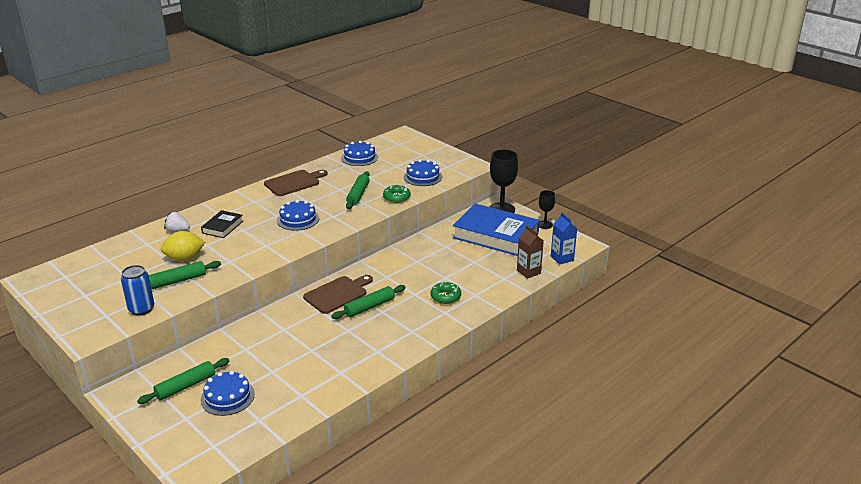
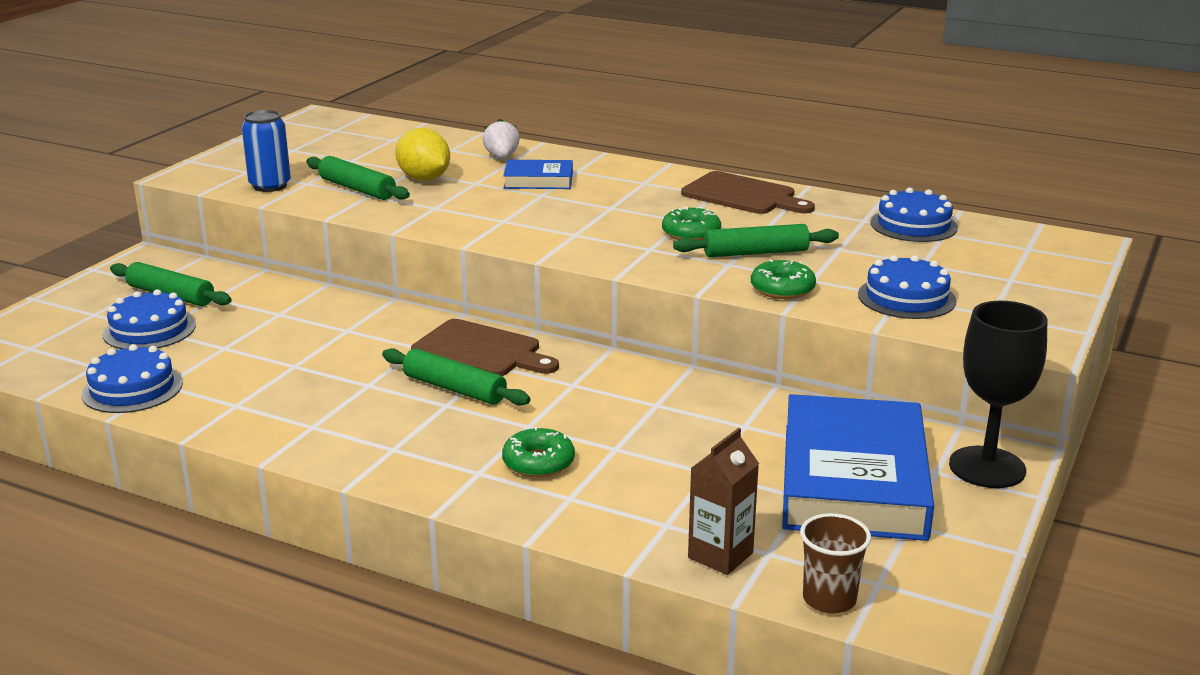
camera: 70 degrees right, 5 degrees down
(222, 227) = (538, 180): black book -> blue book
(298, 219) = (611, 224): blue cake -> blue cake (132, 388)
(325, 203) = (691, 233): none -> green donut
(544, 224) = (979, 545): black goblet -> none
(562, 258) = (829, 599): blue carton -> brown cup

